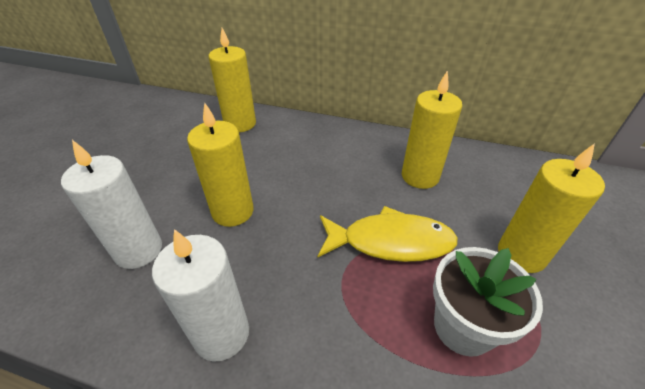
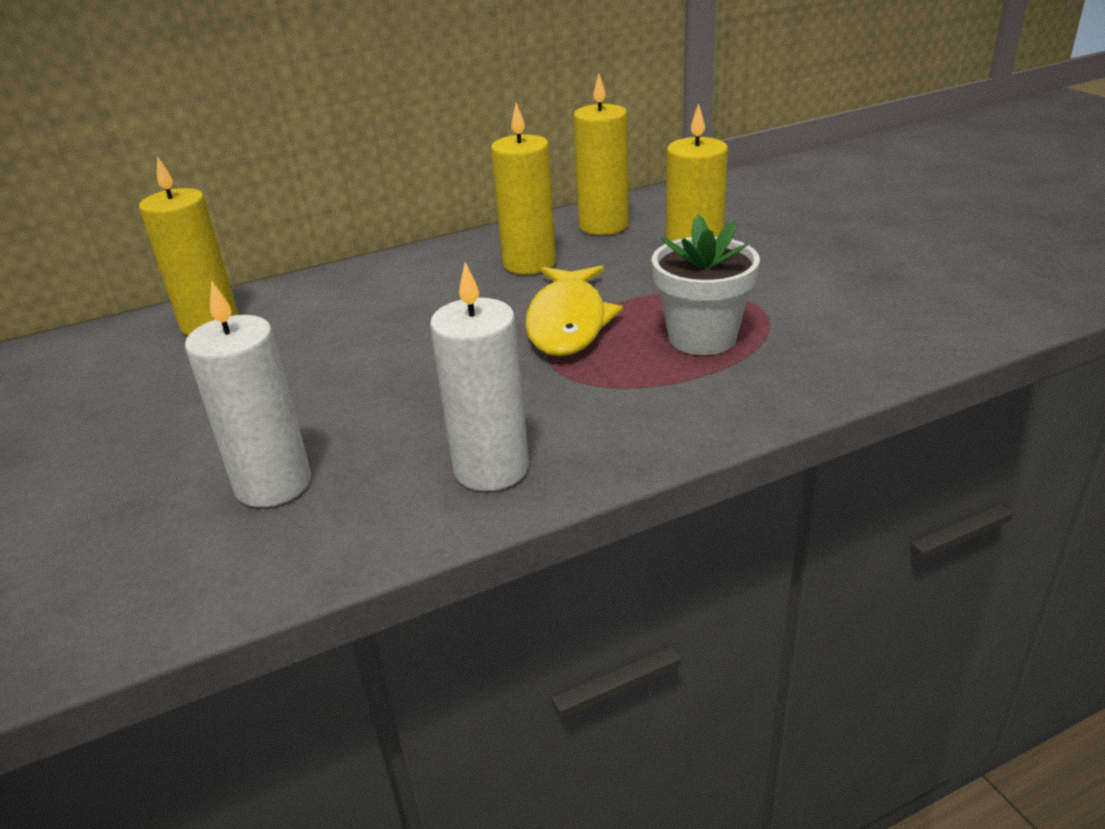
camera: 40 degrees left, 10 degrees down
(233, 211) = (347, 393): yellow candle -> yellow candle (603, 225)
(391, 242) = (568, 322): yellow fish -> yellow fish turned 135 degrees clockwise

